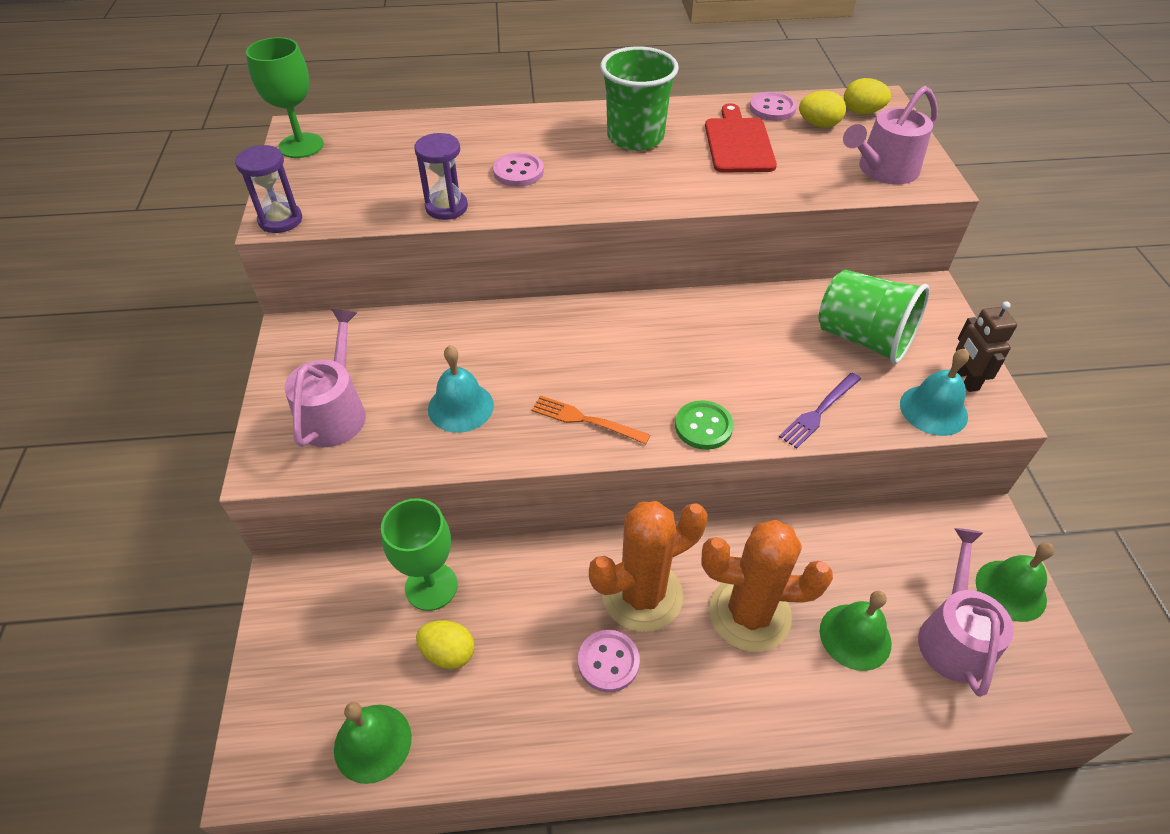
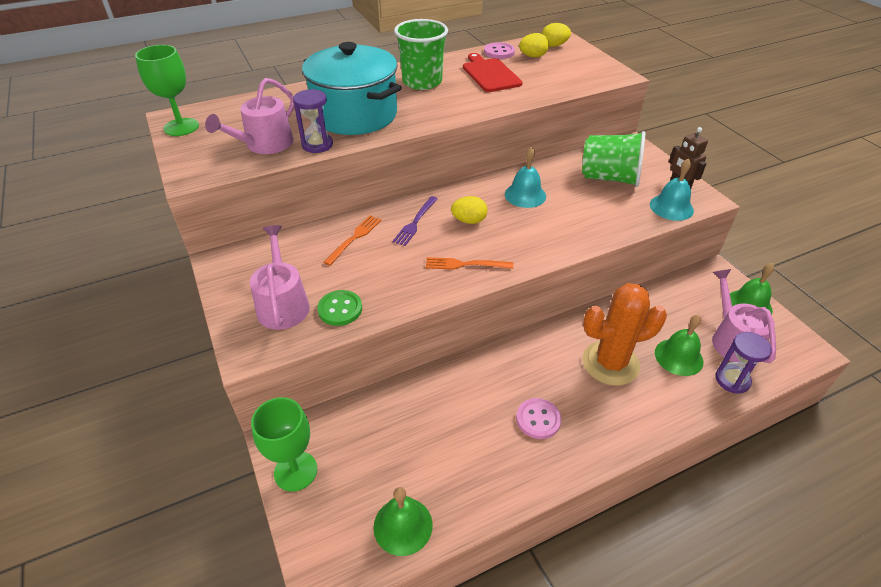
camera: 20 degrees left, 5 degrees down
(280, 220) = (195, 176): purple hourglass -> purple hourglass (732, 380)
(431, 586) = (392, 411): green goblet -> green goblet (295, 471)
(448, 653) = (427, 449): yellow egg -> yellow egg (469, 221)
(460, 407) = (374, 278): turquoise bell -> turquoise bell (525, 195)
(465, 342) = (355, 238): none -> orange fork
(518, 172) = (355, 115): pink button -> turquoise pot
(642, 595) = (538, 372): orange cactus -> none
(703, 426) = (543, 249): green button -> green button (340, 309)
(818, 412) = (607, 224): purple fork -> purple fork (415, 223)
(883, 170) = (586, 74): pink watering can -> pink watering can (265, 144)

